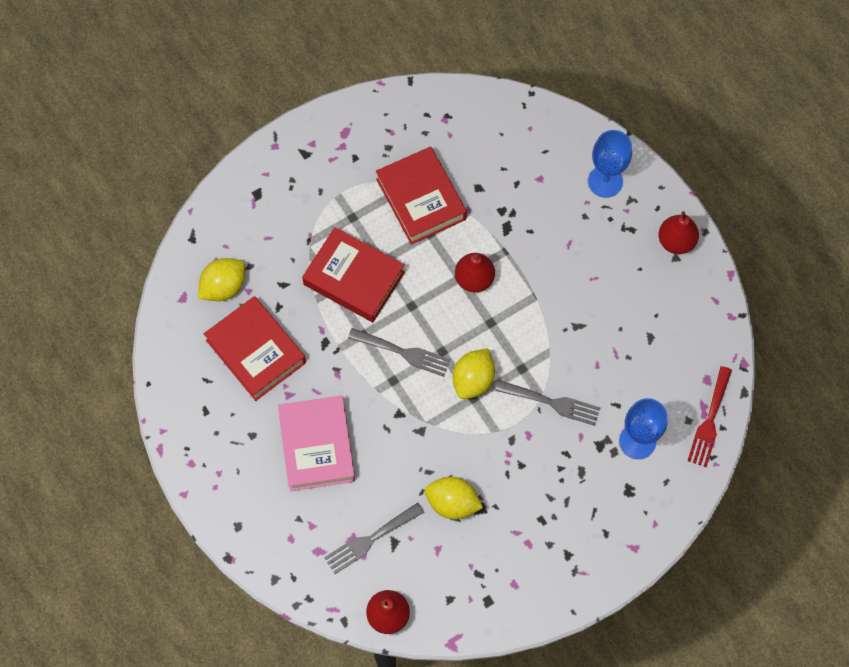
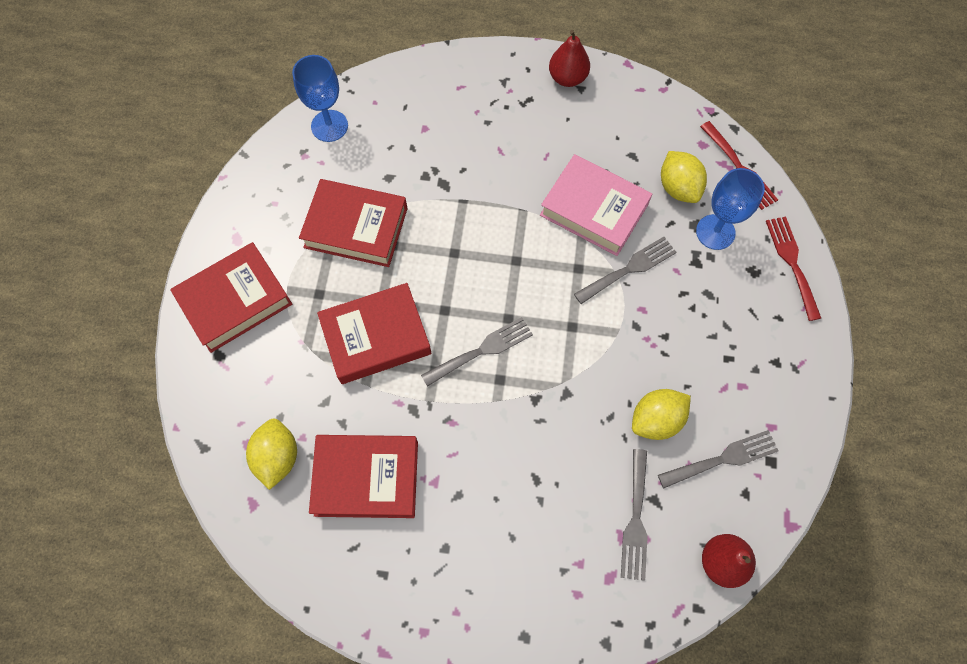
camera: 50 degrees left, 0 degrees up
(301, 171) = (235, 301): none -> red book
(317, 446) = (505, 496): pink book -> pink book (594, 210)
(462, 567) = (723, 459): none -> grey fork
(473, 380) = (556, 314): yellow lemon -> yellow lemon (678, 188)
(474, 279) = (466, 243): red pear -> none
(605, 181) = (471, 86): blue goblet -> blue goblet (329, 126)
(660, 513) = (792, 263): none -> red fork

